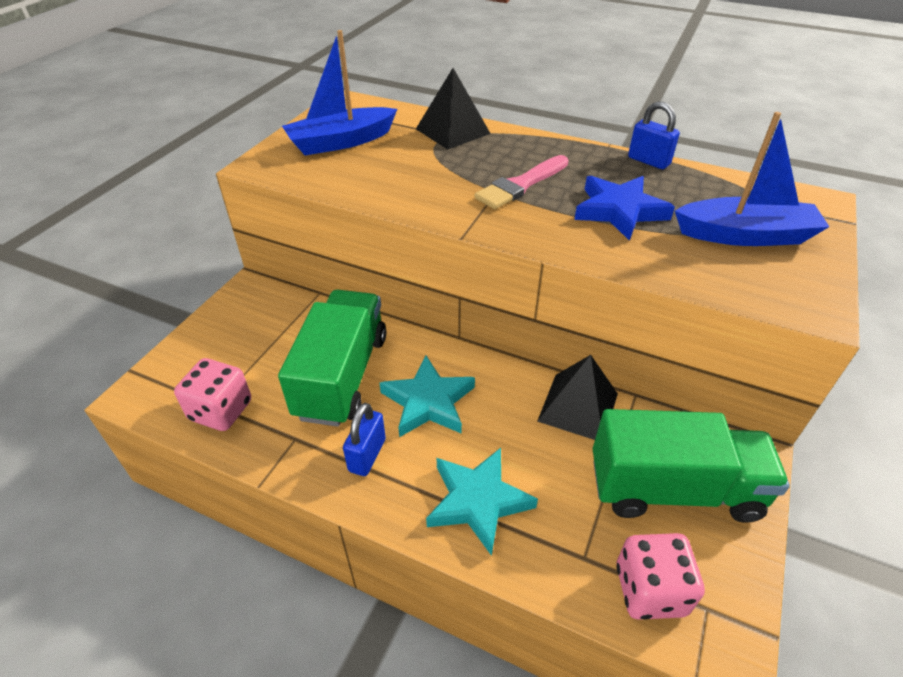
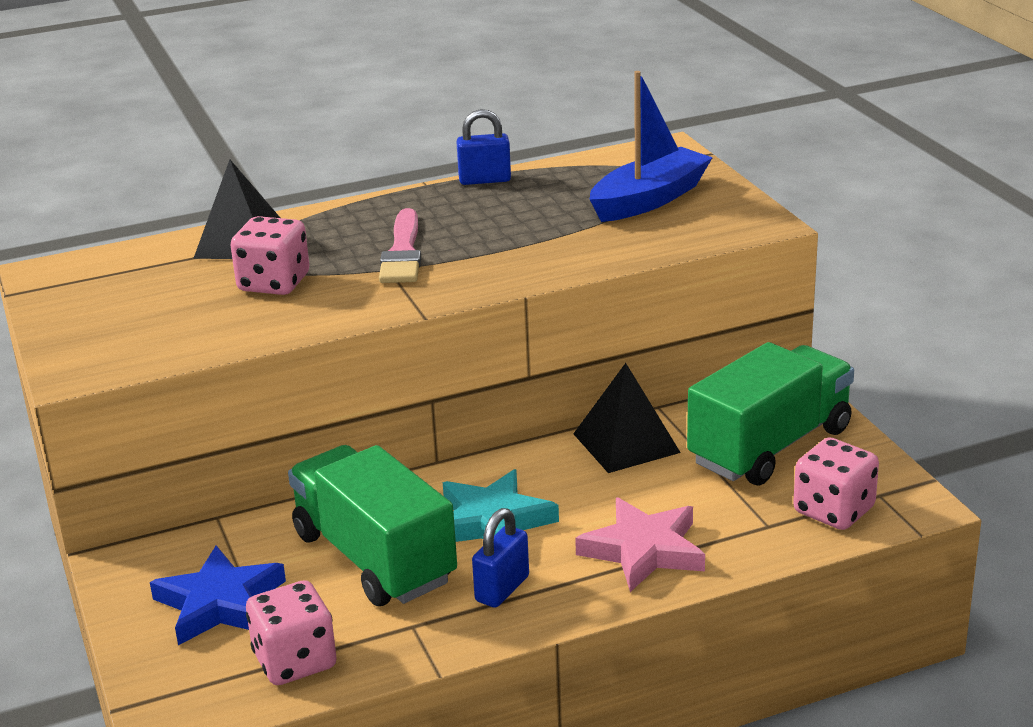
camera: 45 degrees left, 15 degrees down
(341, 142) = (130, 308): blue boat -> none
(367, 455) = (502, 589): blue padlock -> blue padlock turned 60 degrees clockwise
(425, 165) = (274, 283): none -> pink dice
(478, 501) = (644, 550): turquoise star -> pink star
(619, 211) = (525, 230): blue star -> blue star (220, 603)

